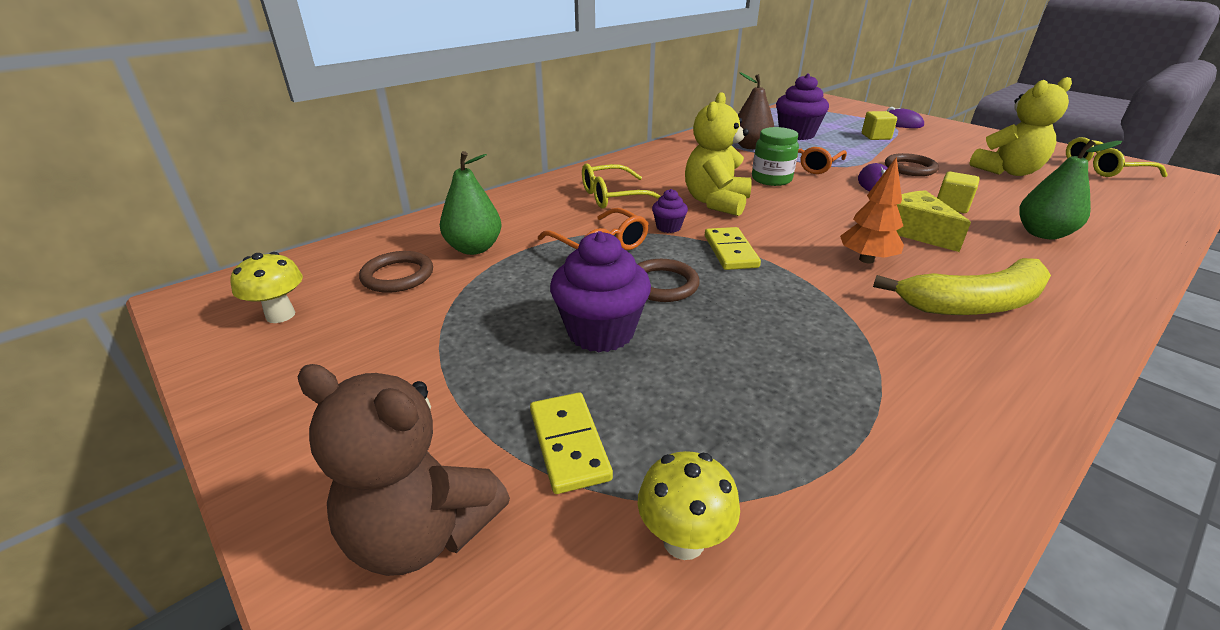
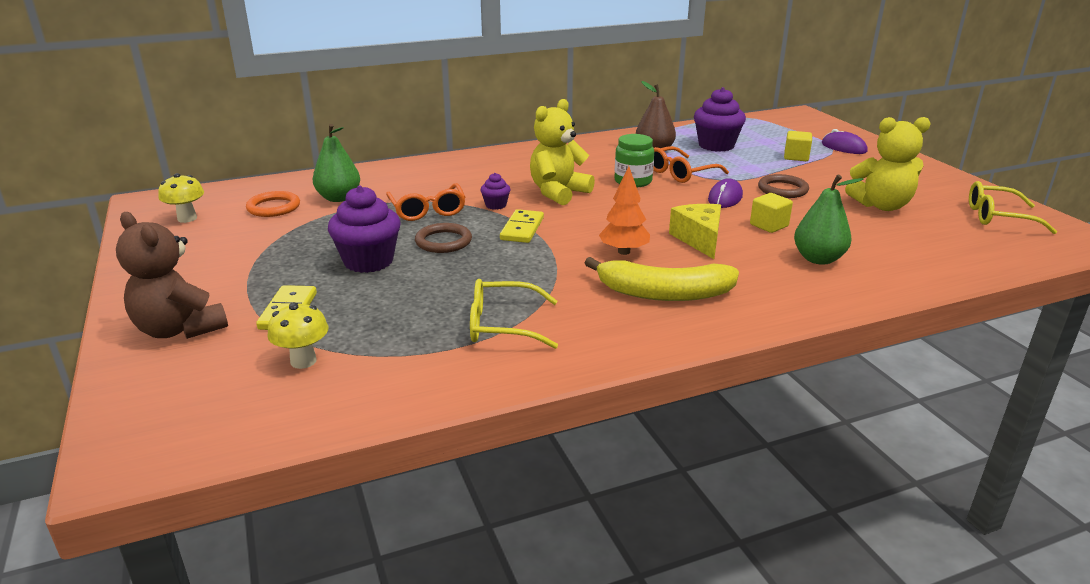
camera: 20 degrees right, 5 degrees down
(397, 276) = (273, 207): brown ring -> orange ring
(612, 197) = (479, 177): yellow glasses -> yellow glasses (501, 325)

